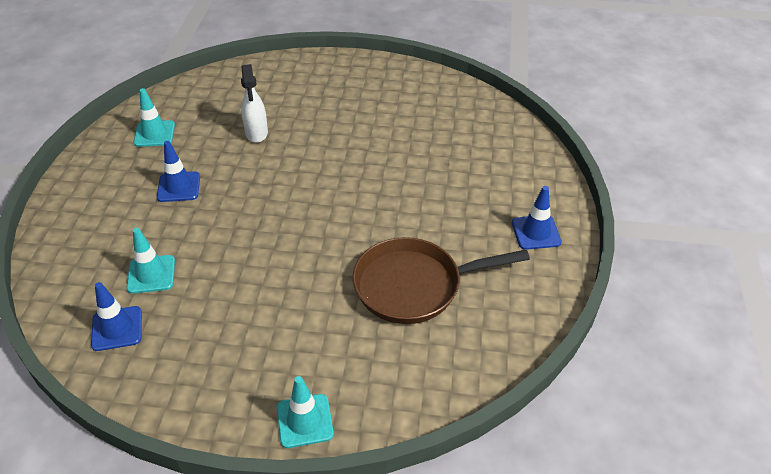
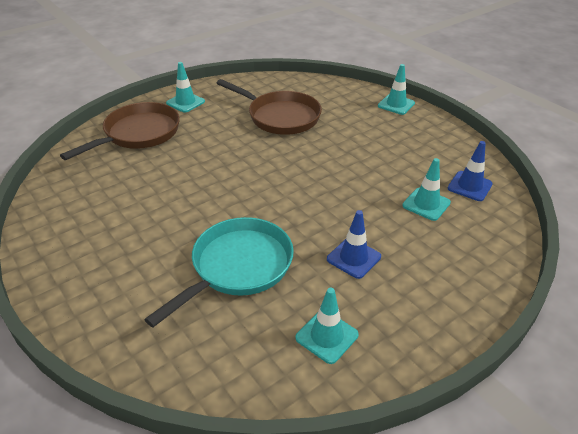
camera: 135 degrees left, 5 degrees down
(256, 133) = (238, 267): white spray bottle -> turquoise pan
(502, 170) = (138, 134): none -> brown pan
(536, 232) = (185, 102): blue traffic cone -> turquoise traffic cone

